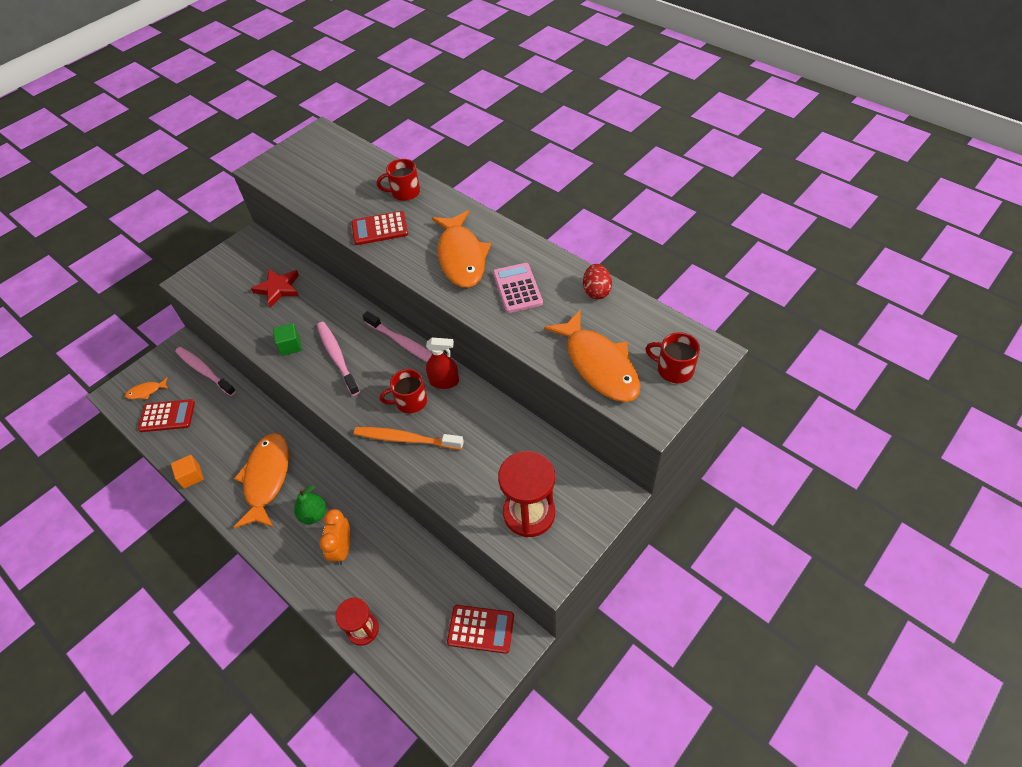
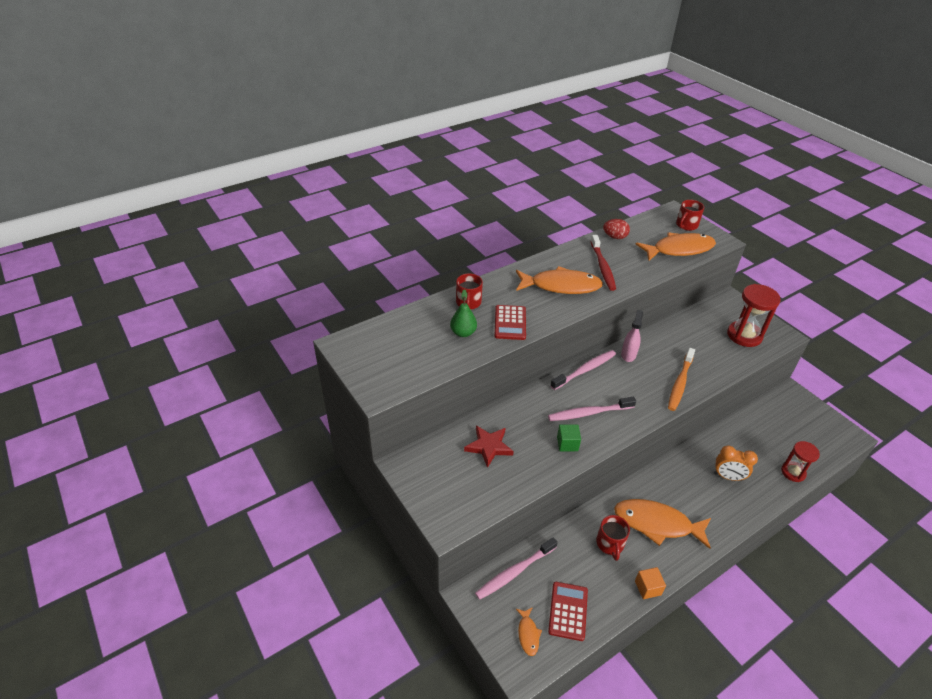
camera: 80 degrees left, 10 degrees down
(314, 514) = (696, 492): green pear -> green pear (463, 333)
(410, 401) = (644, 376): red mug -> red mug (610, 544)
(444, 382) = (628, 354): red spray bottle -> pink spray bottle
(481, 629) = (787, 409): red calculator -> none
(517, 288) = (602, 267): pink calculator -> red toothbrush

